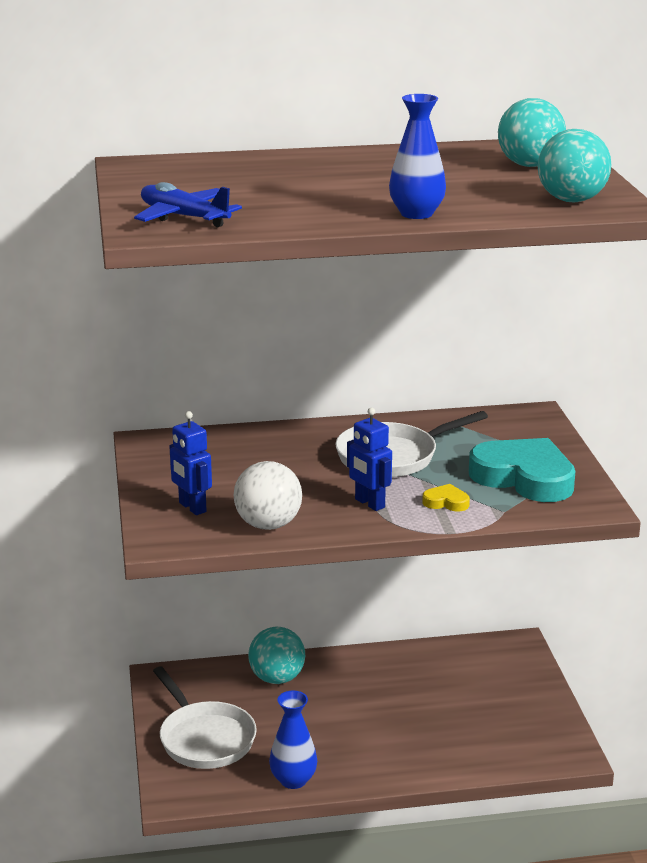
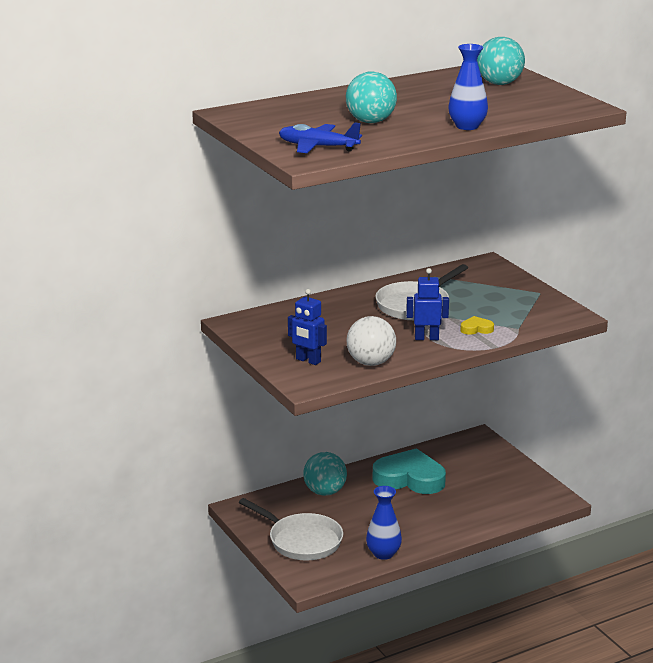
camera: 20 degrees left, 0 degrees up
(369, 503) = (426, 338): blue robot -> blue robot turned 150 degrees clockwise
(524, 477) = (514, 305): turquoise heart -> turquoise heart (409, 478)
(571, 200) = (553, 105): turquoise ball -> turquoise ball (370, 121)

